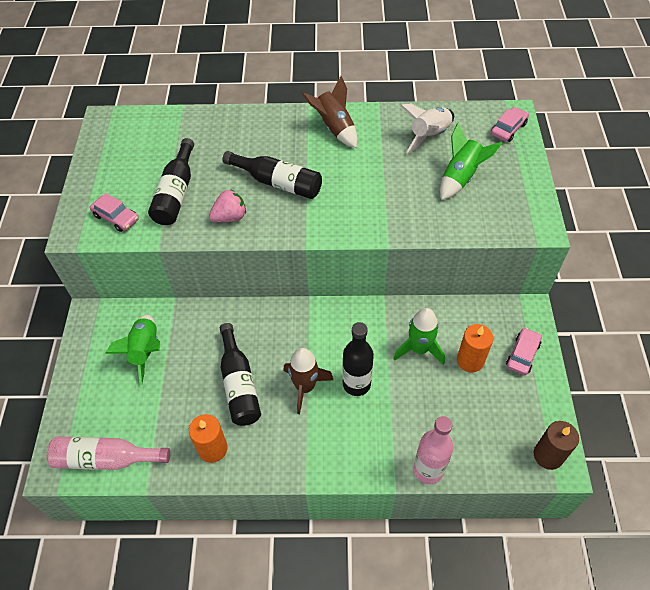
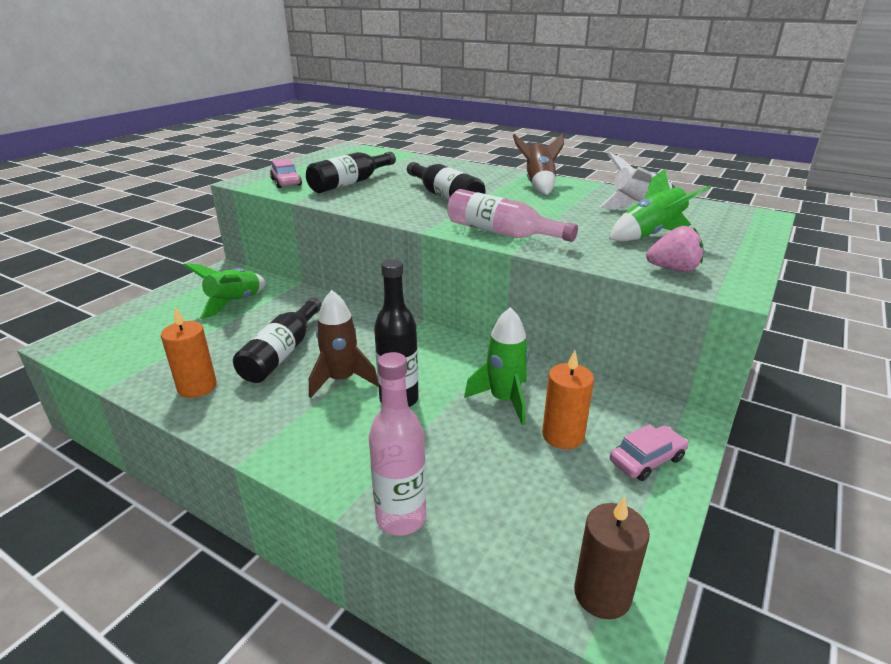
camera: 30 degrees right, 25 degrees down
(106, 459) = (106, 354): pink bottle -> pink bottle (502, 233)
(230, 217) = (376, 202): pink strawberry -> pink strawberry (673, 269)
(508, 129) = (745, 222): pink car -> none

